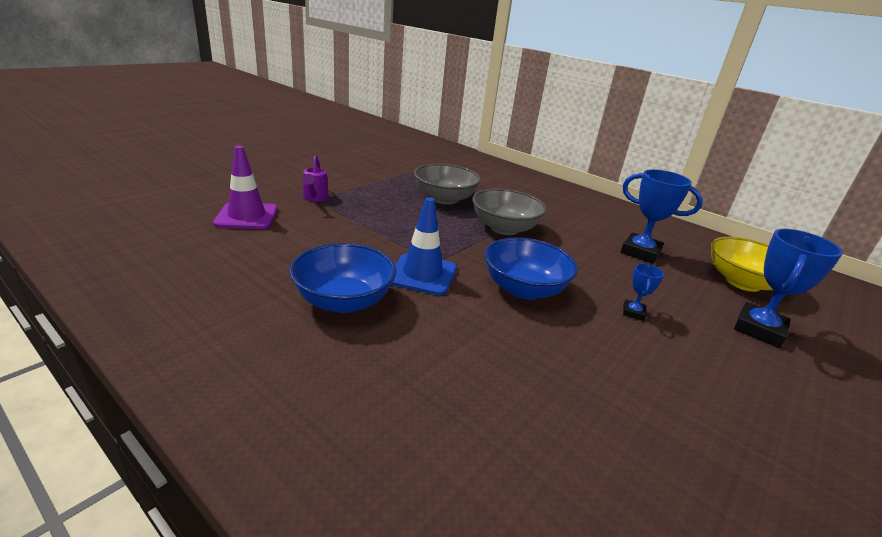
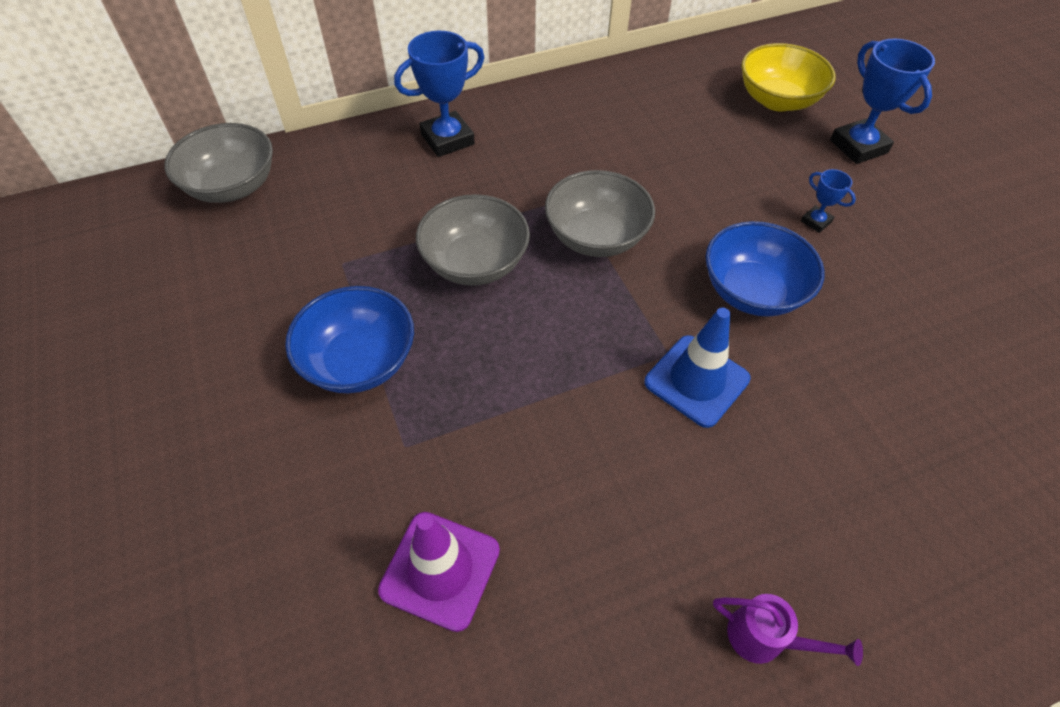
camera: 60 degrees left, 25 degrees up
(315, 198) = (400, 443): purple watering can -> purple watering can (765, 638)
(344, 301) = (742, 491): blue bowl -> blue bowl (359, 361)
(431, 146) = (232, 186): none -> grey bowl
(640, 252) = (696, 140): blue trophy -> blue trophy (447, 139)

